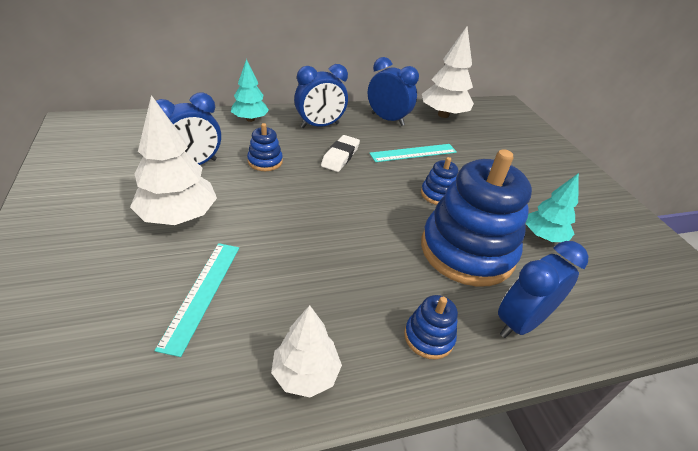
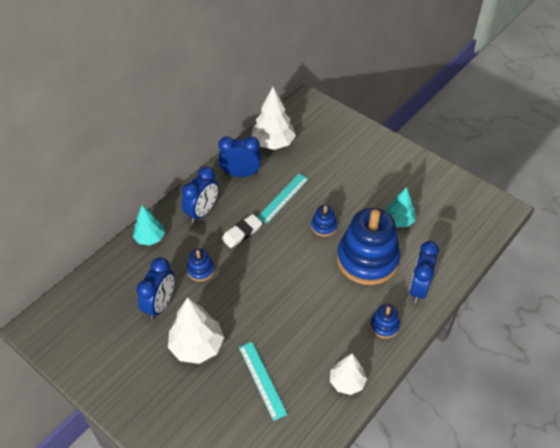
camera: 30 degrees left, 10 degrees up
(340, 156) = (242, 233): white eraser -> white eraser turned 60 degrees clockwise

